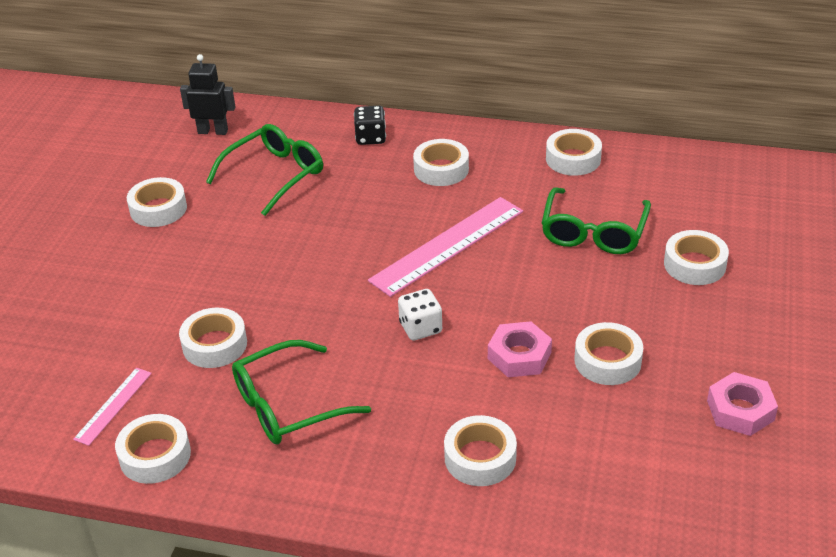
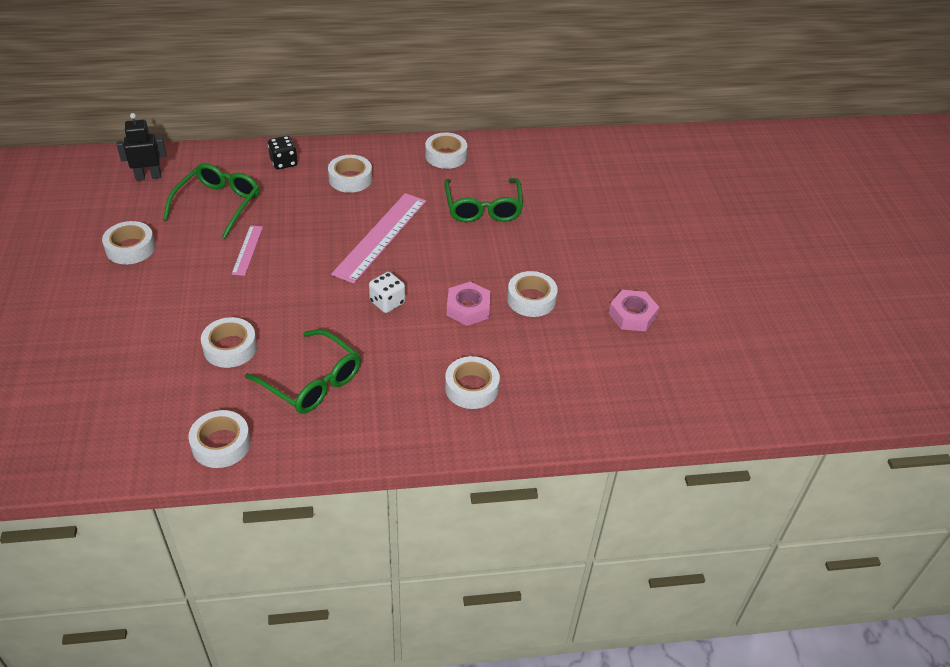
camera: 25 degrees left, 5 degrees up
(113, 405) = (167, 413): pink ruler -> pink ruler (247, 250)
(289, 405) = (311, 381): green glasses -> green glasses turned 90 degrees counterclockwise
(694, 264) = (562, 219): white tape -> none

